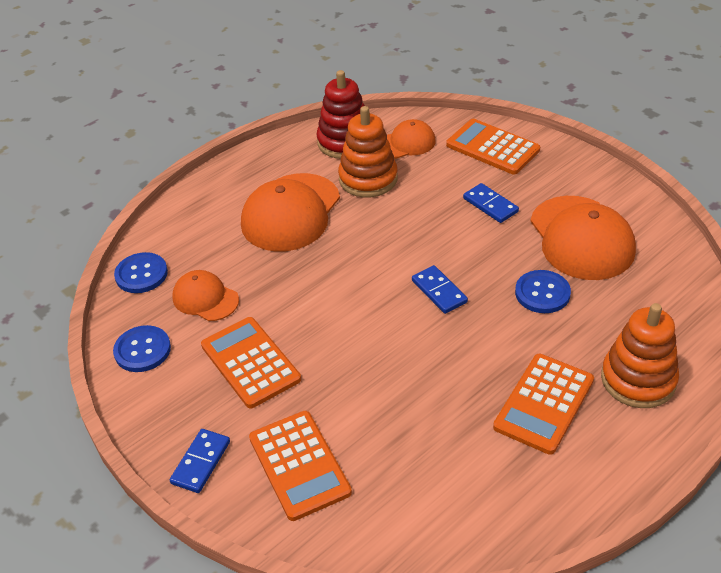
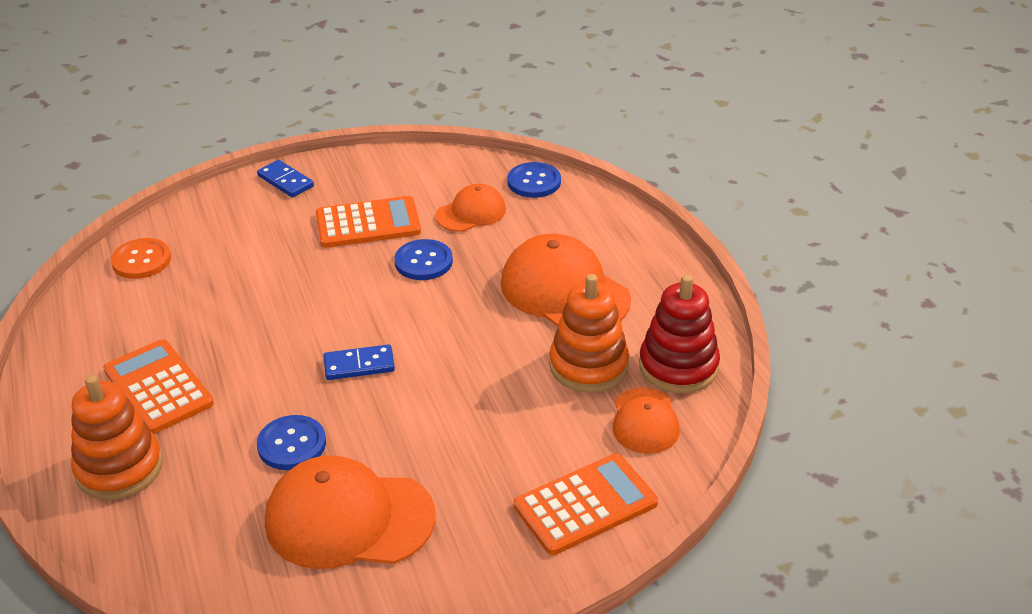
camera: 110 degrees right, 5 degrees down
(142, 350) = (432, 170): blue button -> blue button (423, 262)
(299, 465) = (236, 227): orange calculator -> none
(391, 519) = (141, 260): none -> orange button
(490, 205) = (468, 457): blue domino -> none

